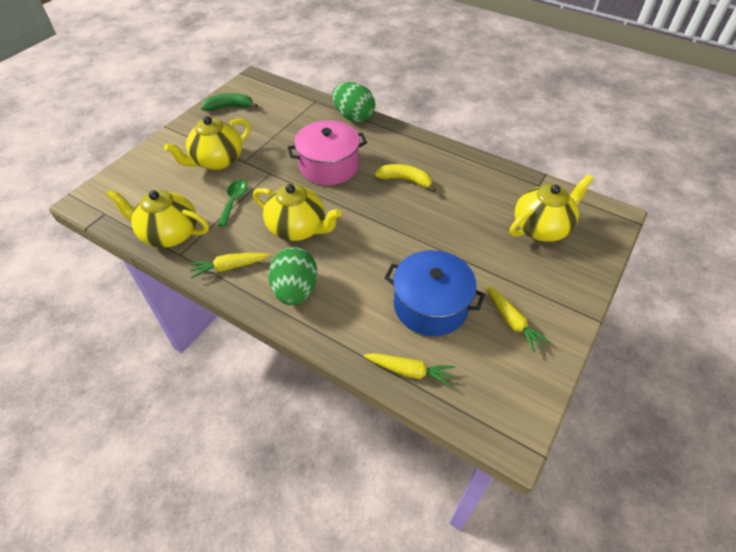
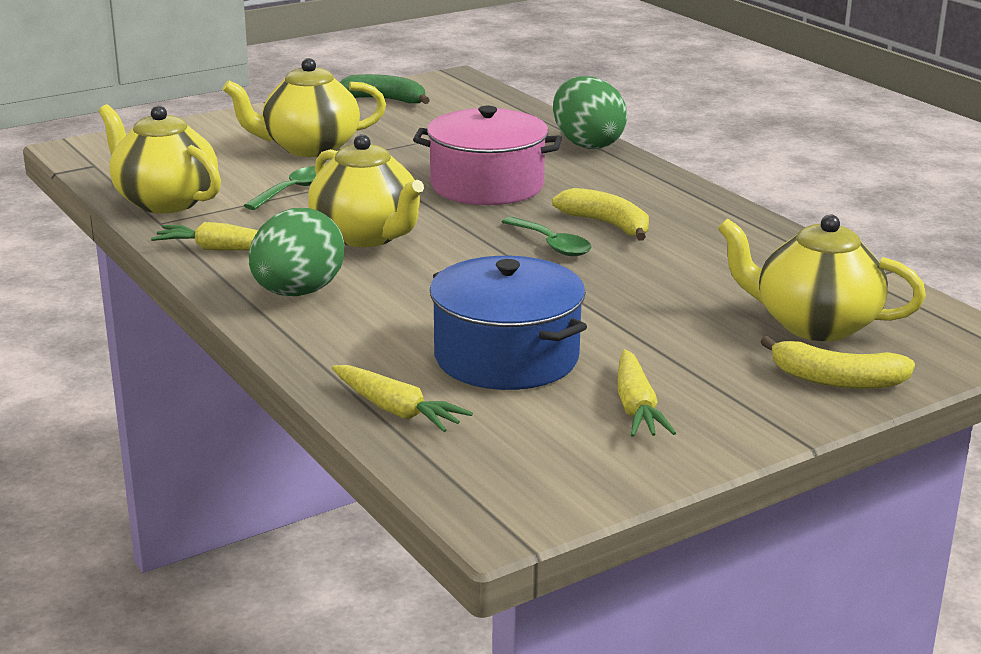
camera: 25 degrees right, 25 degrees down
(391, 205) = (552, 245): none -> green spoon
(542, 227) = (813, 324): yellow teapot -> yellow teapot turned 150 degrees counterclockwise
(577, 266) = (836, 380): none -> yellow banana

